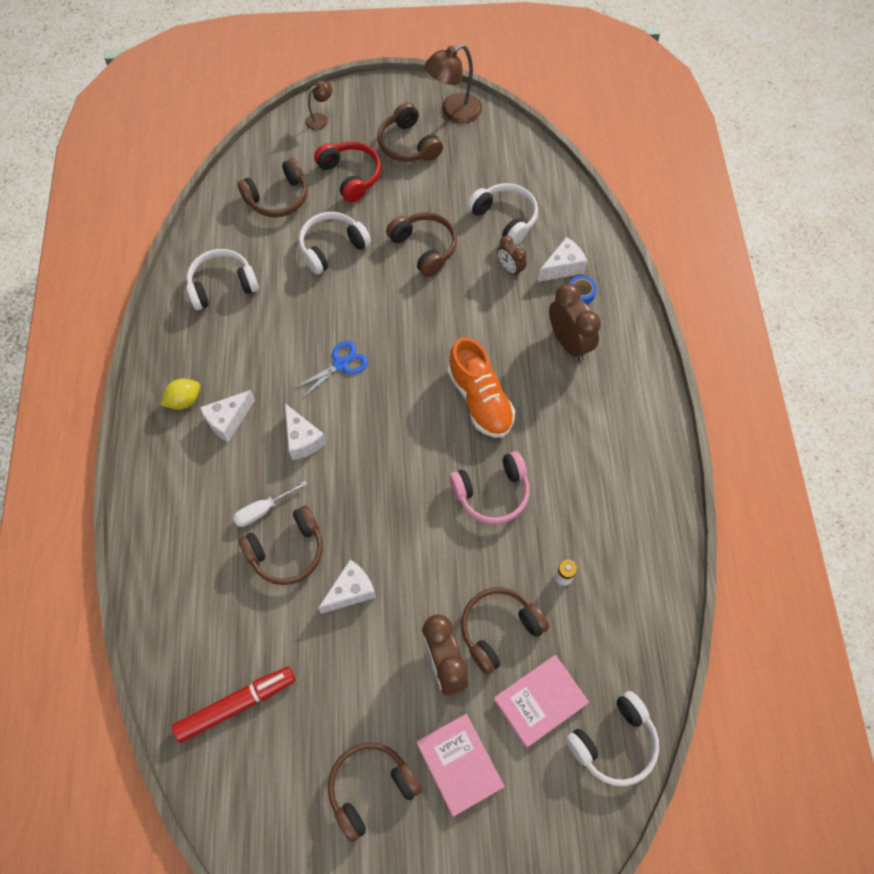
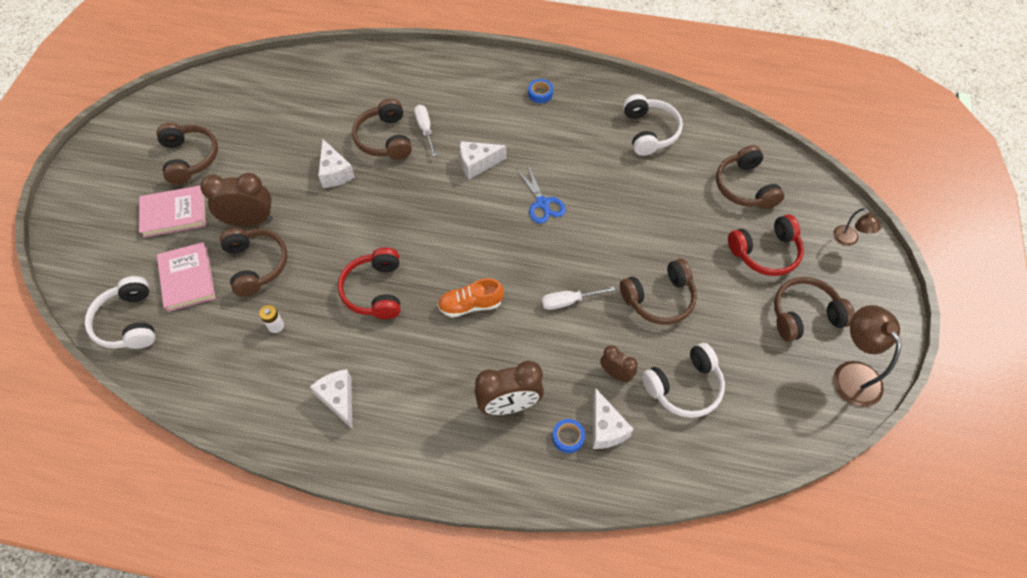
camera: 105 degrees right, 5 degrees down
(184, 400) = (540, 93): yellow lemon -> blue tape
(228, 420) = (512, 118): white cheese -> white cheese (339, 399)
(236, 705) = (286, 94): red marker -> none
(332, 248) = (675, 220): white headphones -> none
(450, 318) = (568, 301): none -> white screwdriver
(480, 399) = (470, 305): orange shoe -> orange shoe, size x0.66
(492, 493) = (375, 290): pink headphones -> red headphones
(510, 268) = (616, 373): brown clock -> brown clock turned 60 degrees clockwise

